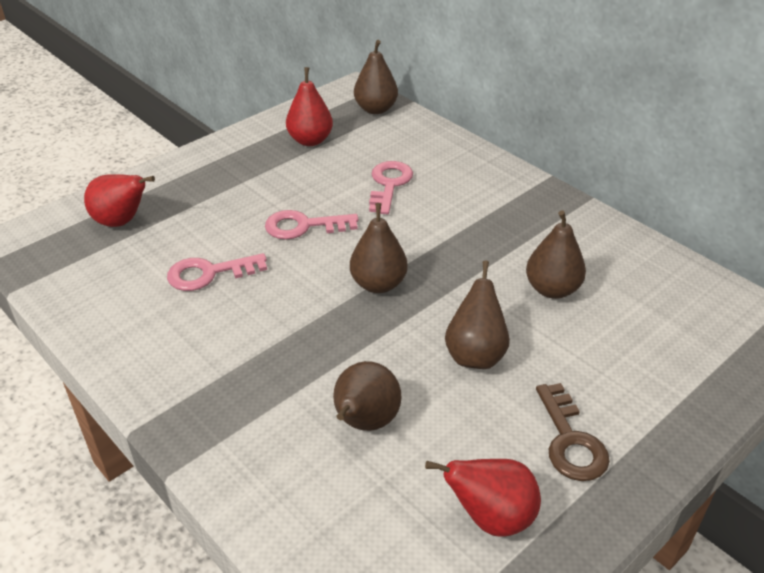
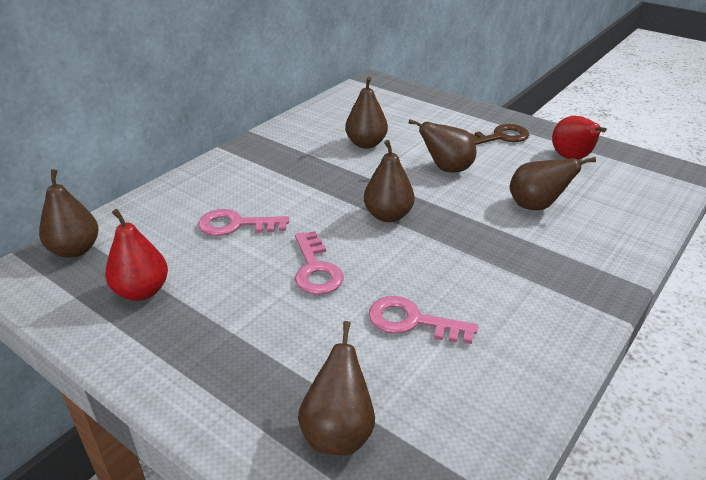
camera: 100 degrees left, 5 degrees down
(122, 222) = (338, 432): red pear -> brown pear
(209, 274) = (412, 321): pink key -> pink key turned 135 degrees clockwise

